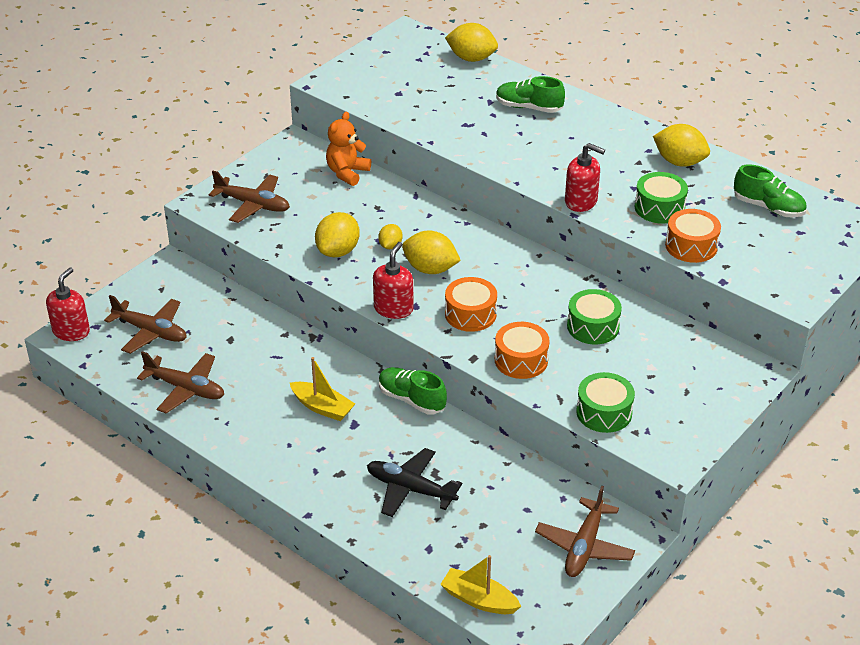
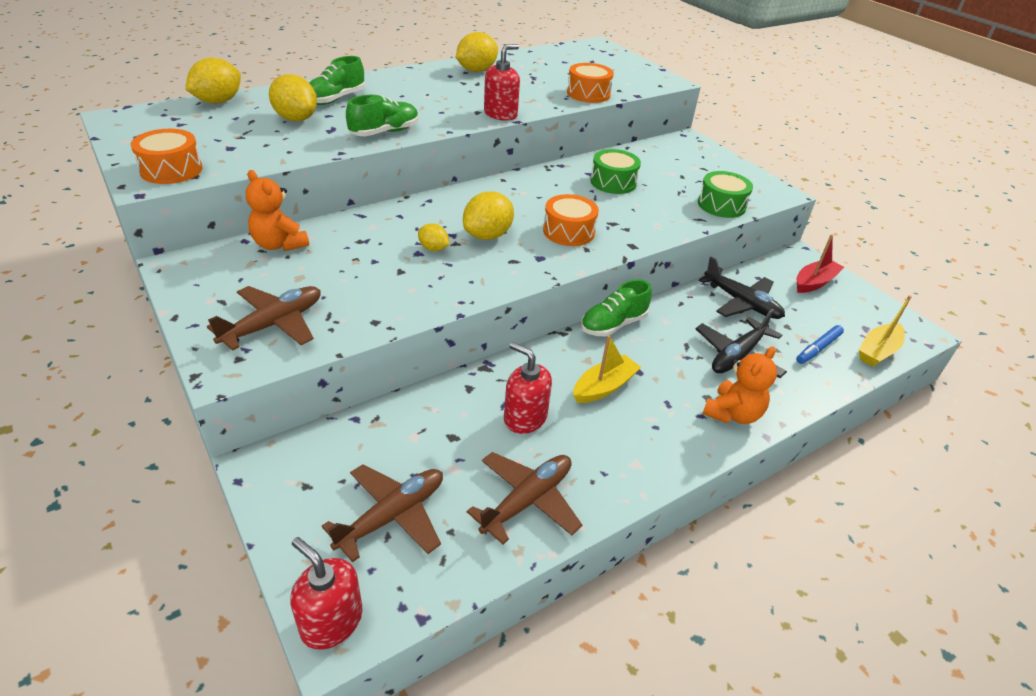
camera: 75 degrees left, 0 degrees up
(327, 491) = (732, 413): none -> orange teddy bear
(338, 251) = (418, 282): yellow lemon -> yellow lemon (296, 119)
(393, 308) = (538, 271): red soap dispenser -> red soap dispenser (525, 418)
(456, 550) = (818, 348): none -> blue marker
(504, 487) = (742, 303): none -> black plane
(521, 360) = (644, 223): orange drum -> orange drum (171, 170)
(584, 547) = (814, 282): brown plane -> red boat
(659, 208) = (531, 91): green drum -> none
(768, 207) = (557, 61): green shoe -> green shoe (384, 132)

